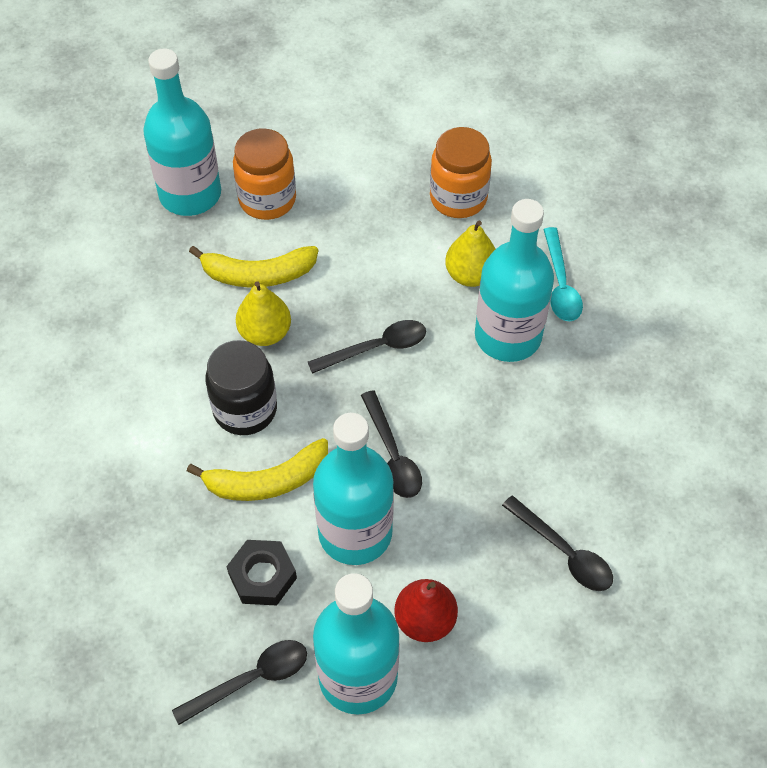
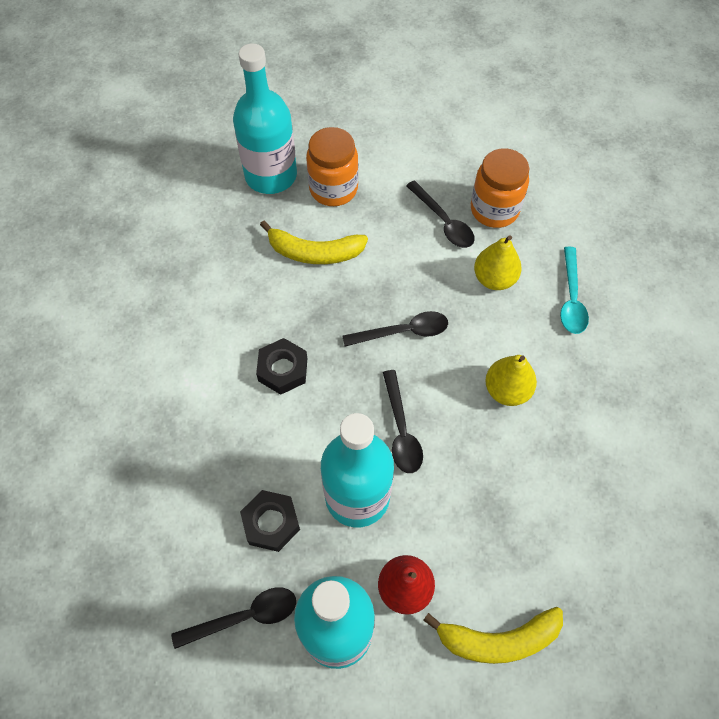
camera: 10 degrees right, 5 degrees up
(245, 409) = (283, 369): black jar -> black nut
(265, 333) = (311, 304): yellow pear -> yellow pear (507, 390)
(267, 481) = (290, 436): yellow banana -> yellow banana (497, 639)
(508, 336) = (518, 338): turquoise bottle -> none
(564, 552) = (538, 545): black spoon -> black spoon (443, 221)

